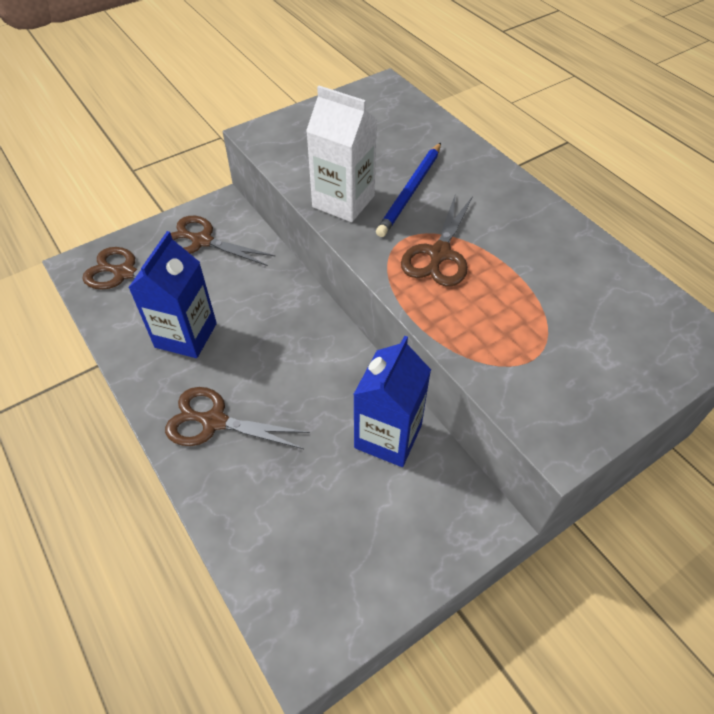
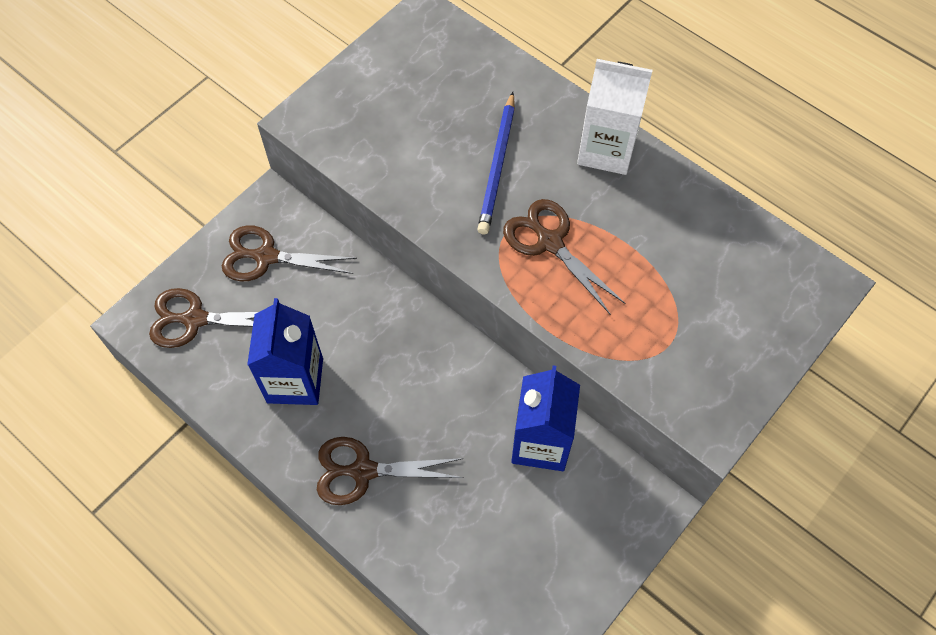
camera: 15 degrees left, 10 degrees up
(343, 201) = (429, 196): white carton -> white carton (606, 150)
(439, 254) = (549, 242): brown scissors -> brown scissors turned 135 degrees clockwise

